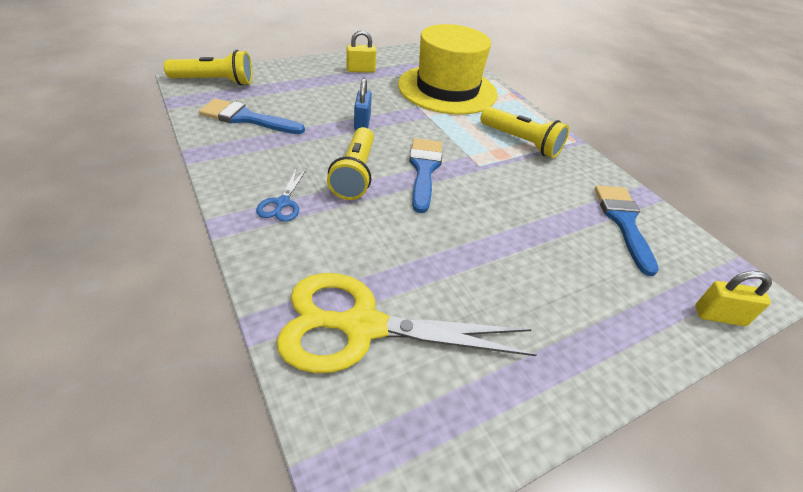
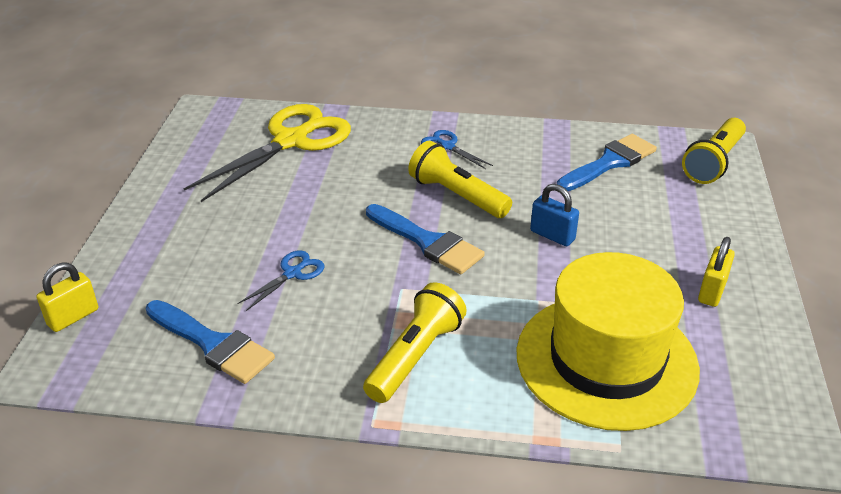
camera: 130 degrees right, 5 degrees down
(521, 142) = (415, 356): yellow flashlight -> yellow flashlight turned 135 degrees clockwise
(528, 219) = (292, 273): none -> blue scissors

